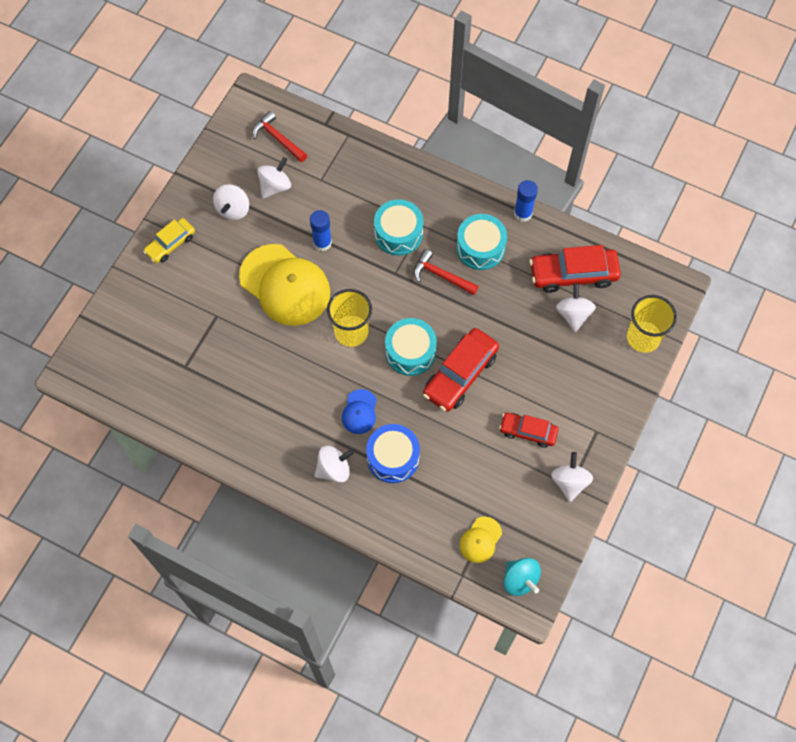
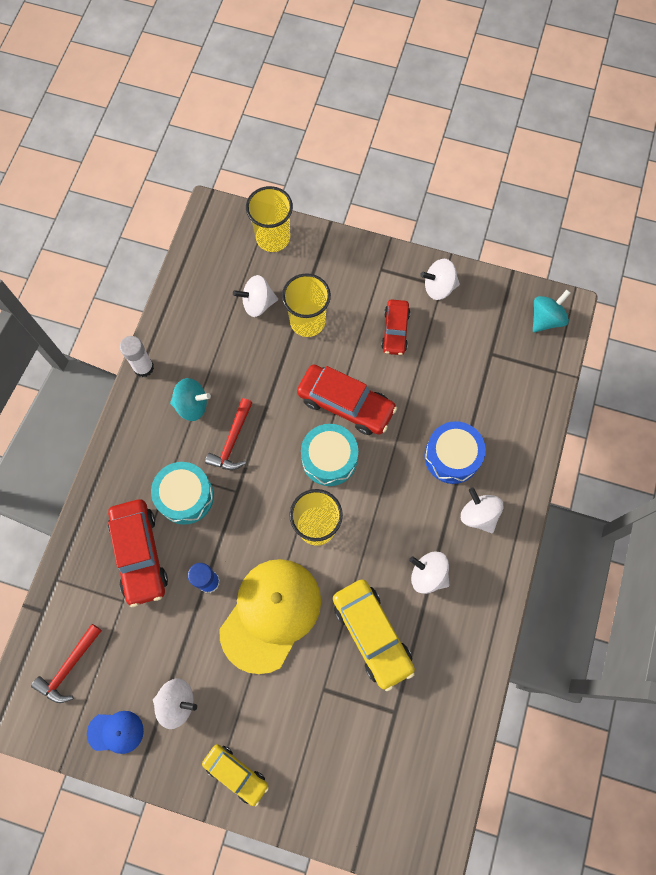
camera: 100 degrees left, 5 degrees up
(250, 360) = (372, 634): none -> yellow car
(275, 186) = (138, 656): white spinning top -> white spinning top (428, 575)
(359, 412) = (409, 500): blue cap -> blue cap (116, 732)
(480, 248) = (192, 405): turquoise drum -> turquoise spinning top
(480, 540) = (516, 359): yellow cap -> none
(523, 213) = (143, 367): blue glue stick -> white glue stick
(549, 355) = (307, 321): none -> yellow cup
(573, 274) = (211, 309): red car -> red car (139, 554)

